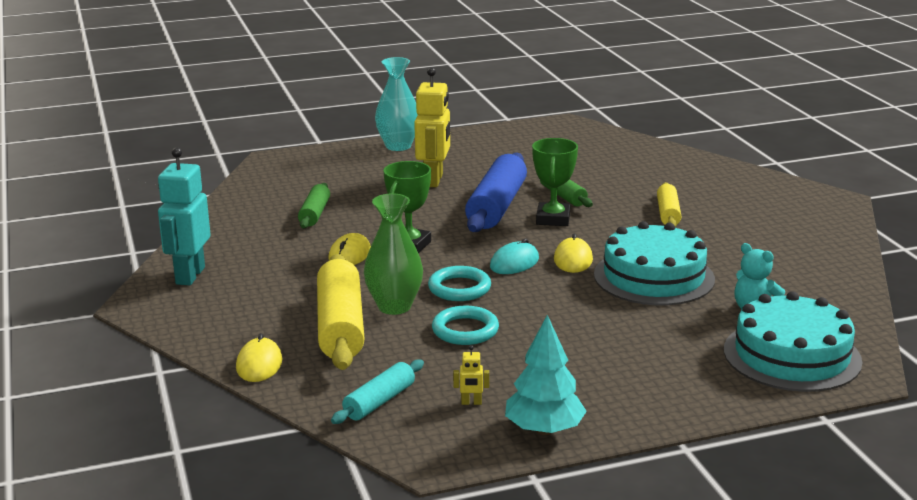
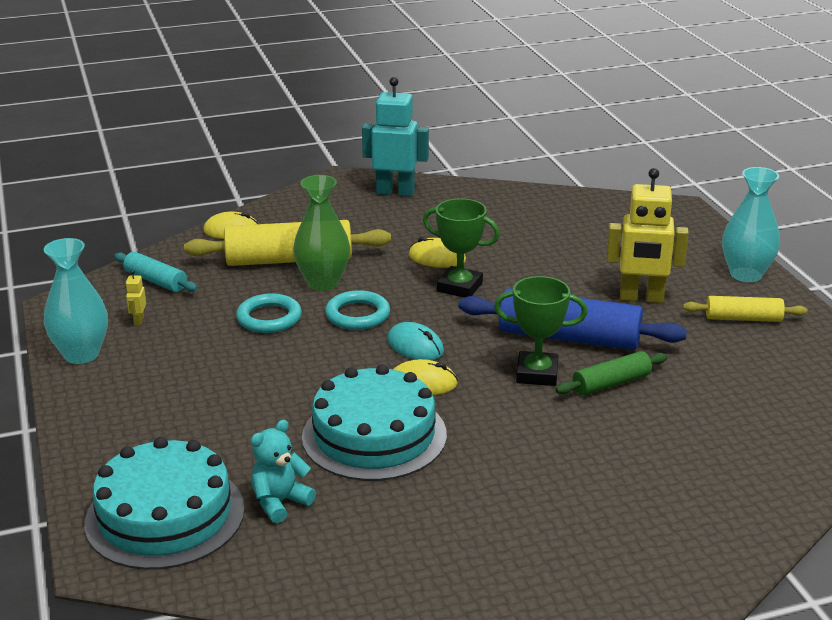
camera: 90 degrees right, 5 degrees up
(314, 214) = (535, 236): green rolling pin -> none
(544, 430) = (81, 354): turquoise tree -> turquoise vase
(668, 213) = (564, 462): yellow rolling pin -> yellow rolling pin (743, 318)

